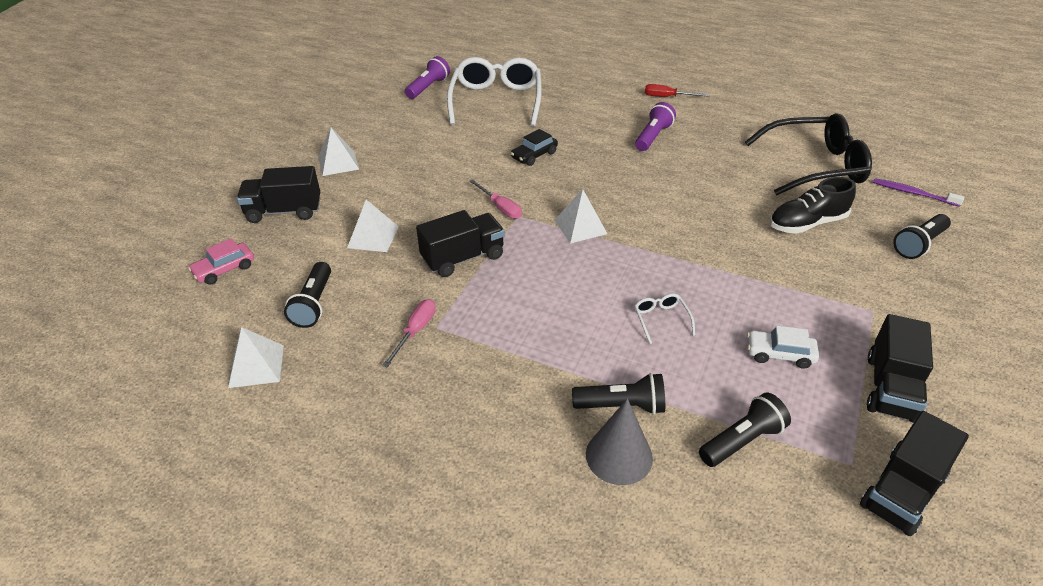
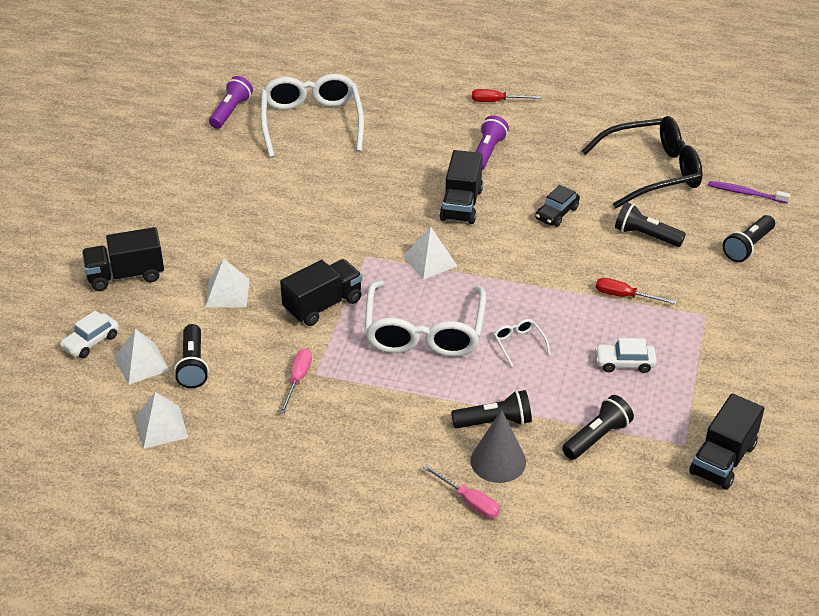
camera: 10 degrees left, 0 degrees up
(224, 269) = (91, 342): pink car -> white car
(338, 163) = (162, 215): white pyramid -> white pyramid (142, 363)
(500, 207) = (346, 249): pink screwdriver -> pink screwdriver (469, 501)
(534, 155) = (368, 186): black car -> black car (556, 213)
(561, 295) = (424, 332): none -> white glasses
(782, 281) = (625, 296): none -> red screwdriver
(807, 223) = (645, 235): black shoe -> black flashlight
(890, 388) = (717, 380): black truck -> black truck (461, 205)

